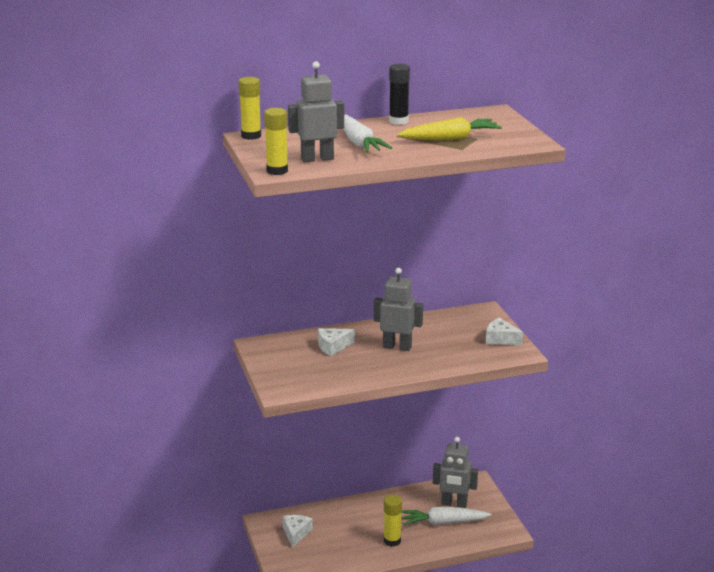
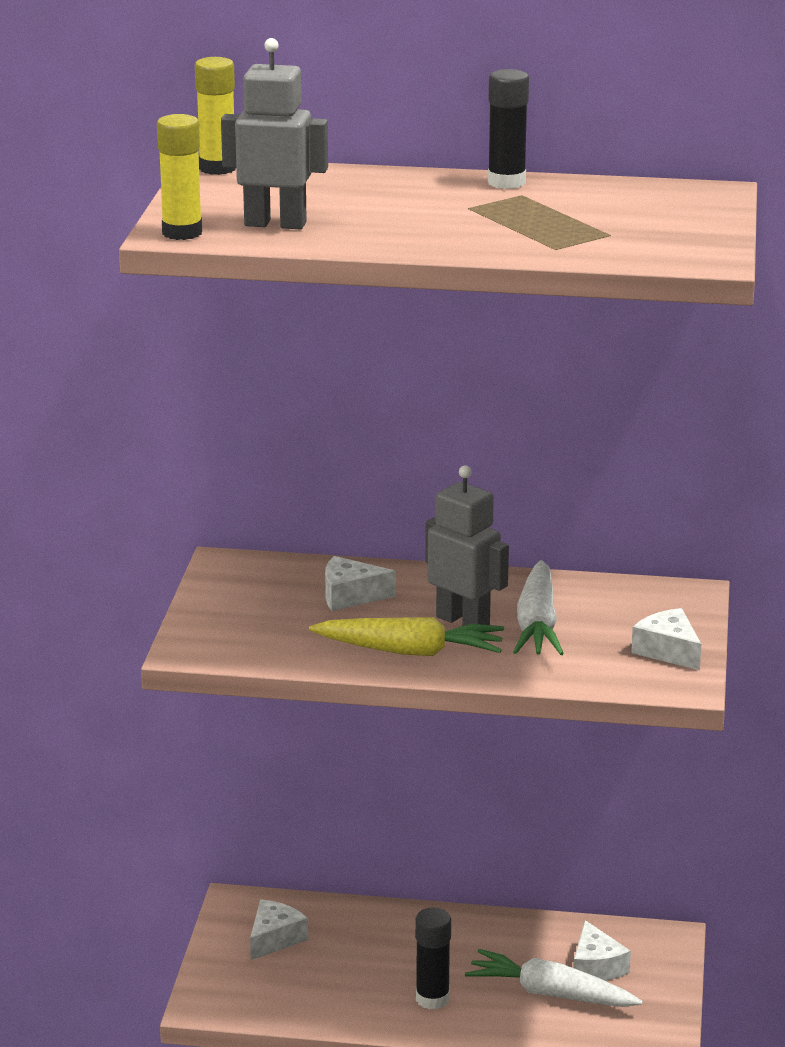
camera: 25 degrees right, 0 degrees up
(359, 143) = (385, 209): white carrot -> white carrot (537, 625)
(392, 541) = (432, 999): yellow glue stick -> black glue stick
(451, 138) = (559, 227): yellow carrot -> yellow carrot (411, 651)
(454, 504) = (596, 966): grey robot -> white cheese

